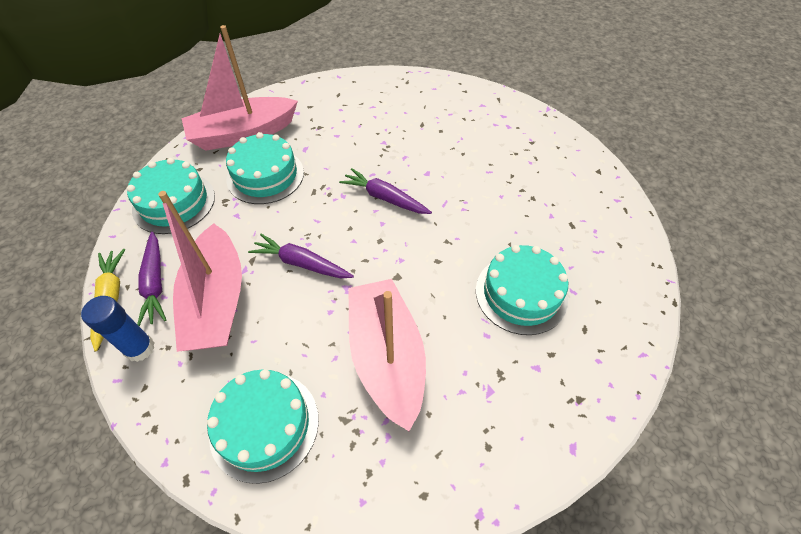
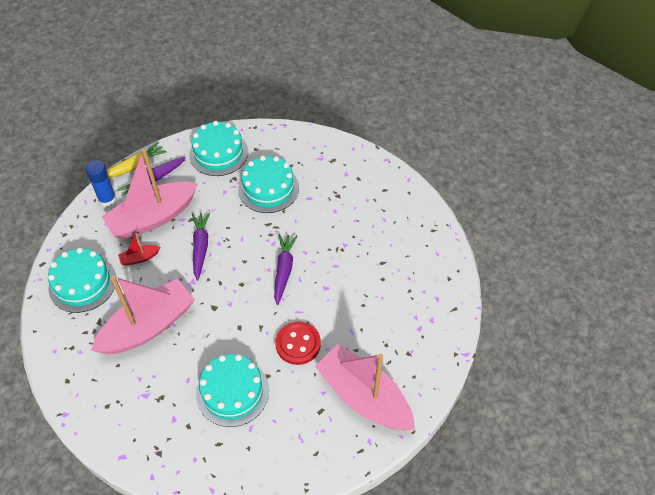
camera: 65 degrees right, 0 degrees up
(243, 134) = (303, 154): pink boat -> pink boat (364, 397)
(271, 336) = (139, 258): none -> red boat
(484, 216) = (298, 344): none -> red button

